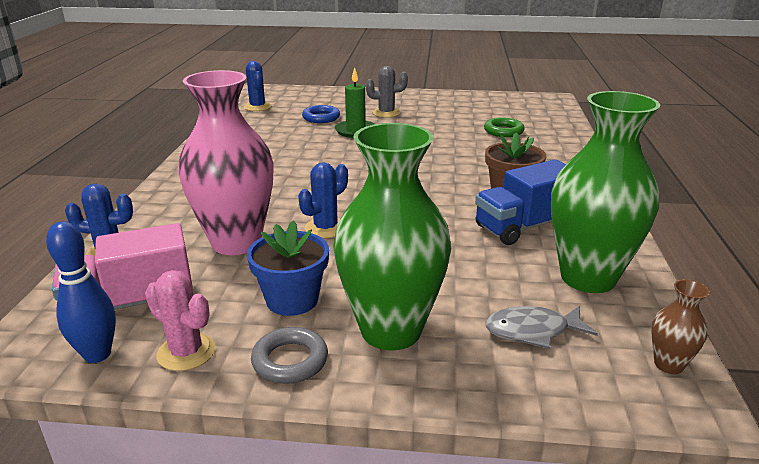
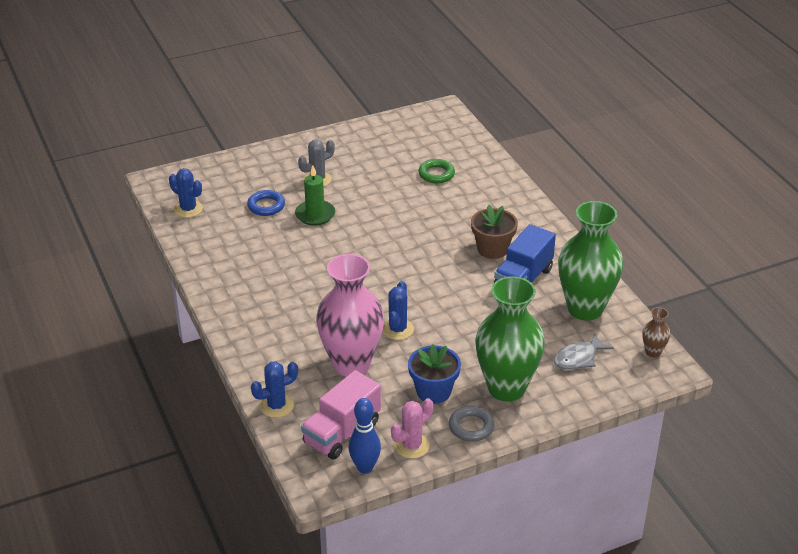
camera: 30 degrees left, 10 degrees up
(186, 352) = (411, 446): pink cactus -> pink cactus turned 45 degrees counterclockwise

